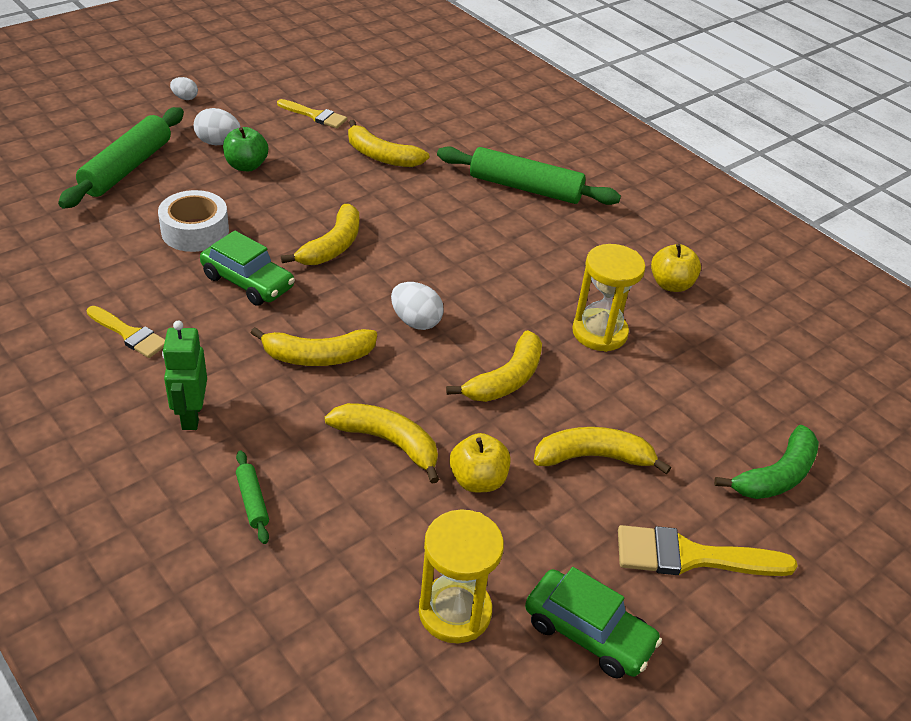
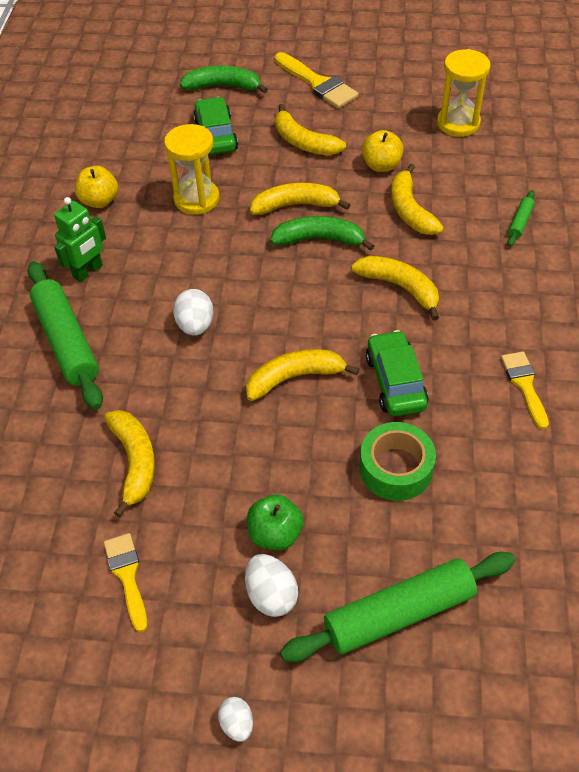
camera: 130 degrees left, 10 degrees up
(191, 415) = (521, 293): green robot -> green robot (88, 271)
(195, 231) = (396, 468): white tape -> green tape
(416, 321) = (305, 275): white egg -> white egg (195, 325)
(442, 359) = (319, 239): none -> green banana
(588, 633) = (405, 86): green car -> green car (216, 135)

